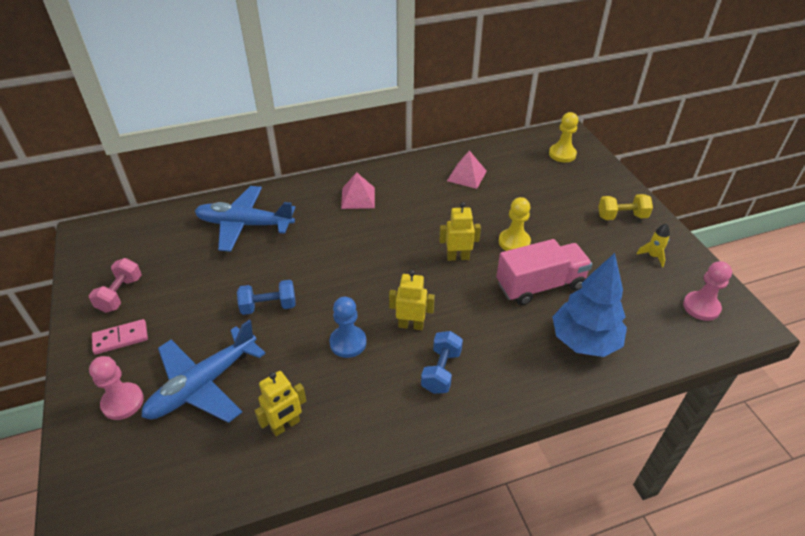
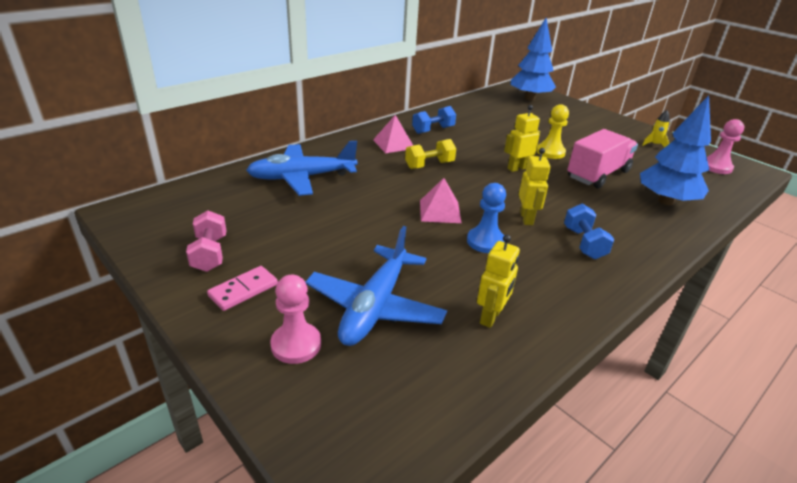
camera: 25 degrees left, 10 degrees down
(269, 306) = (384, 231): blue dumbbell -> blue dumbbell (433, 130)
(411, 325) = (526, 218): yellow robot -> yellow robot turned 105 degrees clockwise
(467, 176) = (471, 119): pink pyramid -> pink pyramid (440, 211)
(562, 154) = (529, 98): yellow pawn -> blue tree
(622, 216) = (609, 126): yellow dumbbell -> yellow dumbbell (429, 165)

